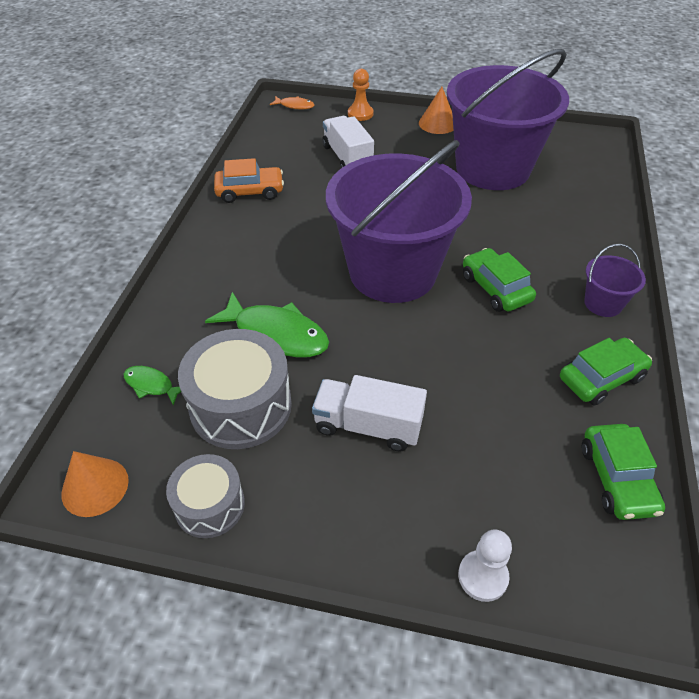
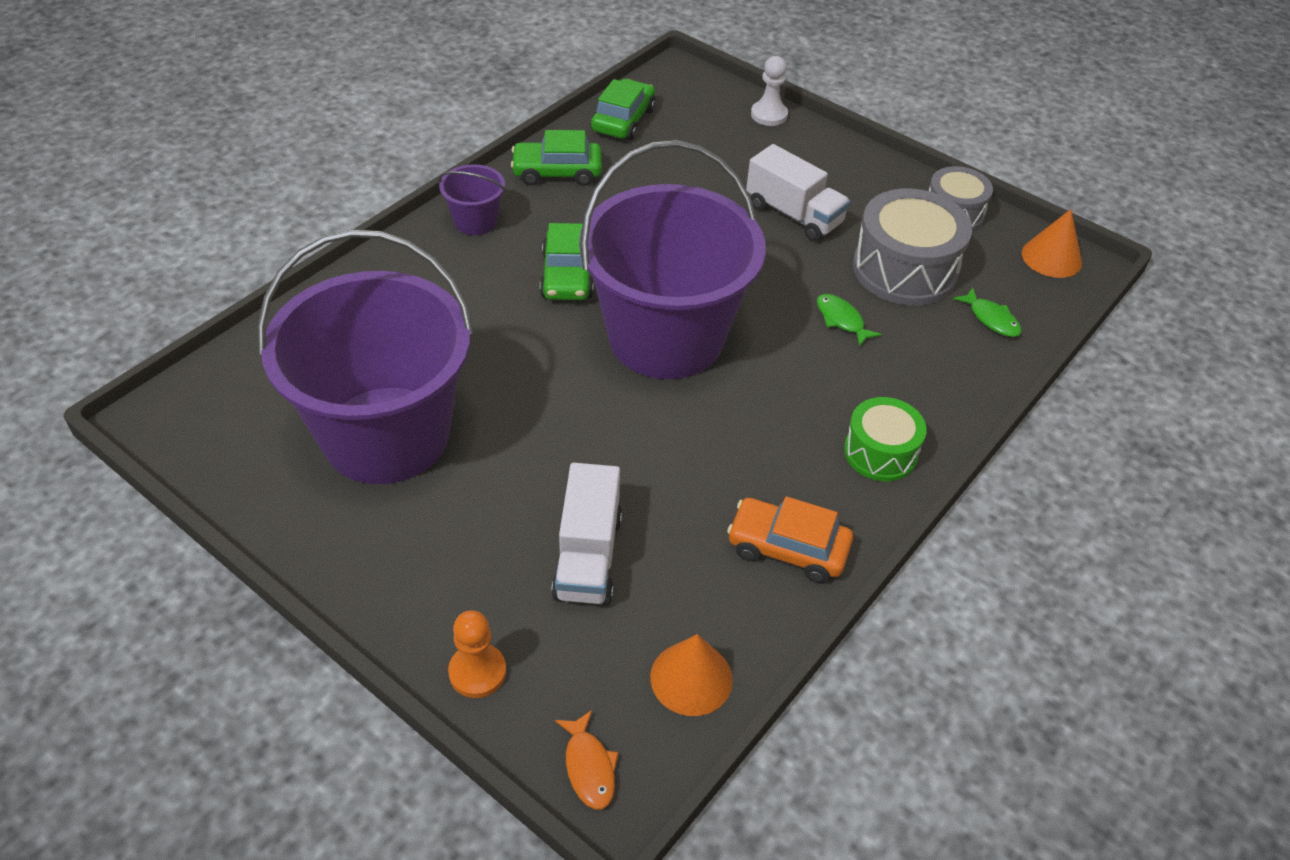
camera: 155 degrees left, 0 degrees up
(214, 253) = (880, 452): none -> green drum
(276, 334) = (841, 320): green fish -> green fish, size x0.51
(295, 106) = (589, 767): orange fish -> orange fish turned 150 degrees counterclockwise
(437, 123) = (365, 574): orange cone -> orange cone (691, 678)

